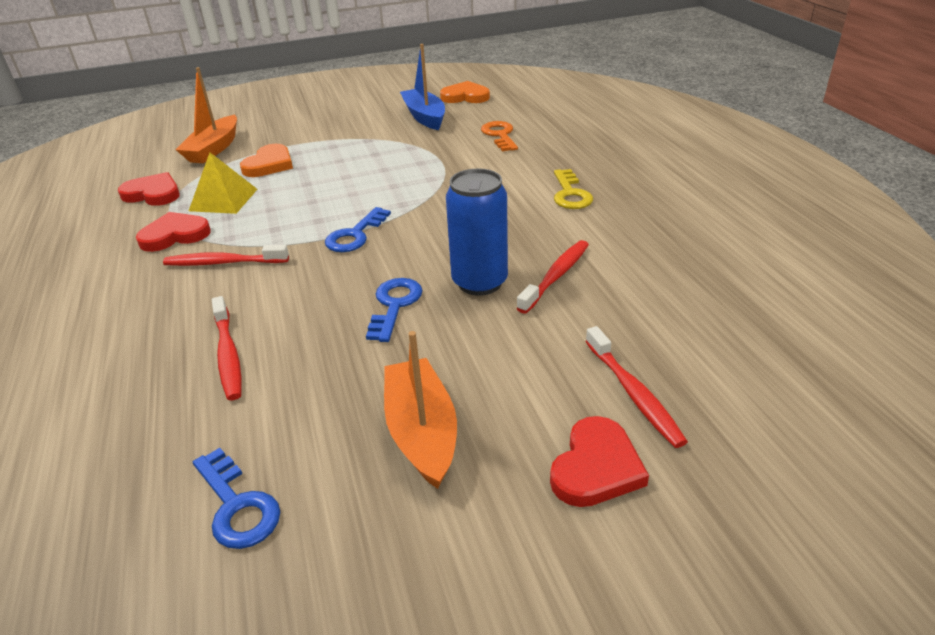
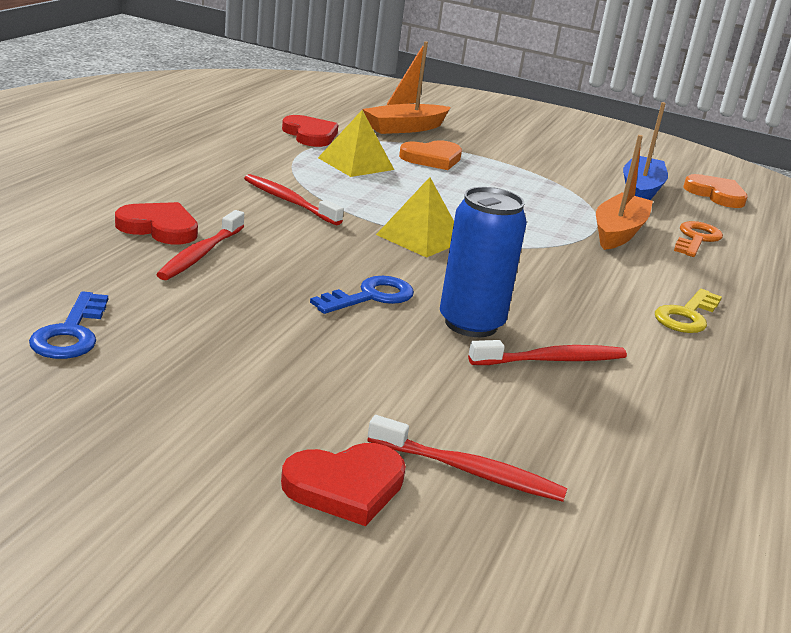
camera: 35 degrees right, 10 degrees down
(175, 235) = (283, 167): red heart -> red heart (159, 228)
(355, 235) = (420, 238): blue key -> yellow pyramid
(422, 432) = (253, 378): orange boat -> orange boat (618, 232)
(633, 393) = (469, 471): red toothbrush -> red toothbrush turned 90 degrees counterclockwise

